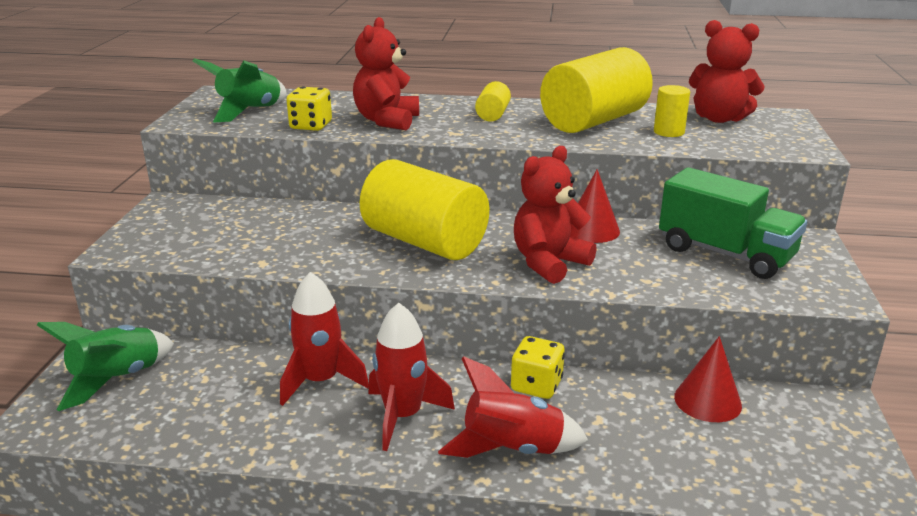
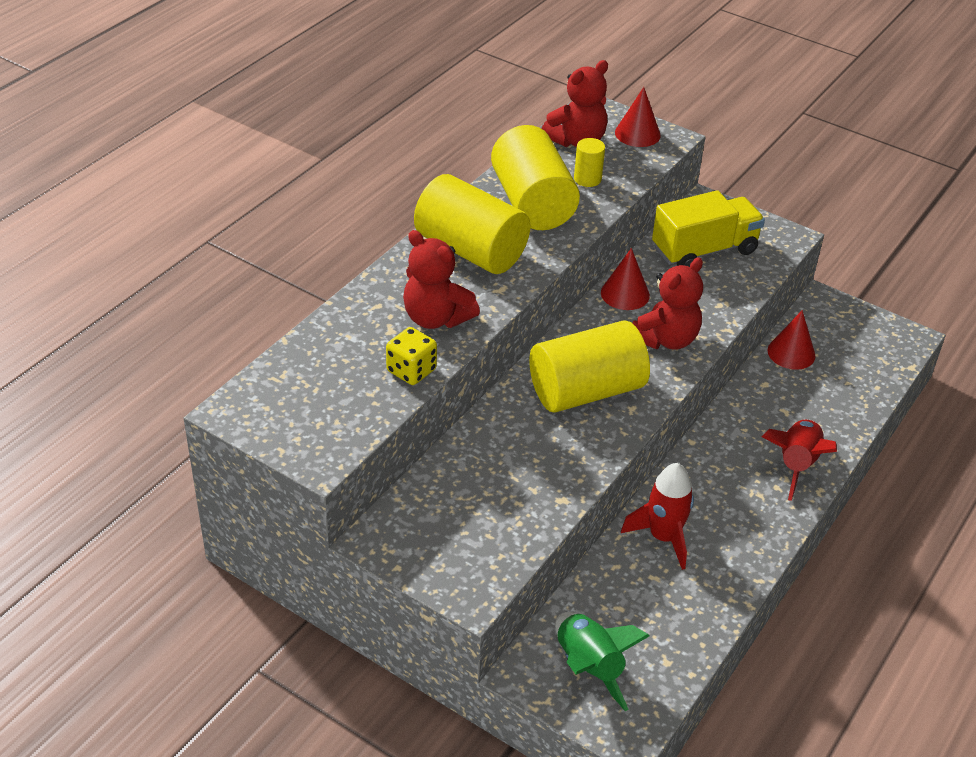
camera: 65 degrees left, 15 degrees up
(249, 111) = (327, 402): green rocket -> none
(403, 416) = (733, 505): red rocket -> none
(492, 115) = (470, 250): yellow cylinder -> yellow cylinder, size x2.24
(536, 385) = (732, 423): yellow dice -> none
(549, 263) = (665, 339): red teddy bear -> red teddy bear turned 120 degrees counterclockwise
(725, 254) = (704, 250): green truck -> yellow truck
(783, 137) = (637, 134): none -> red cone

